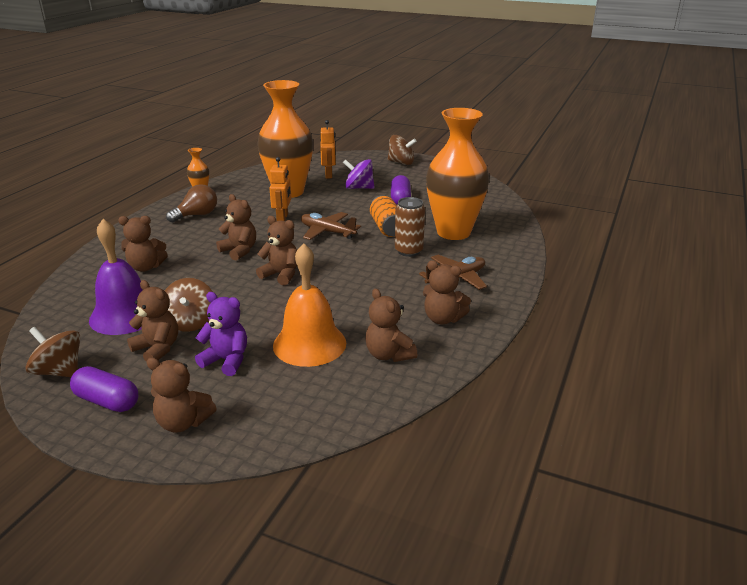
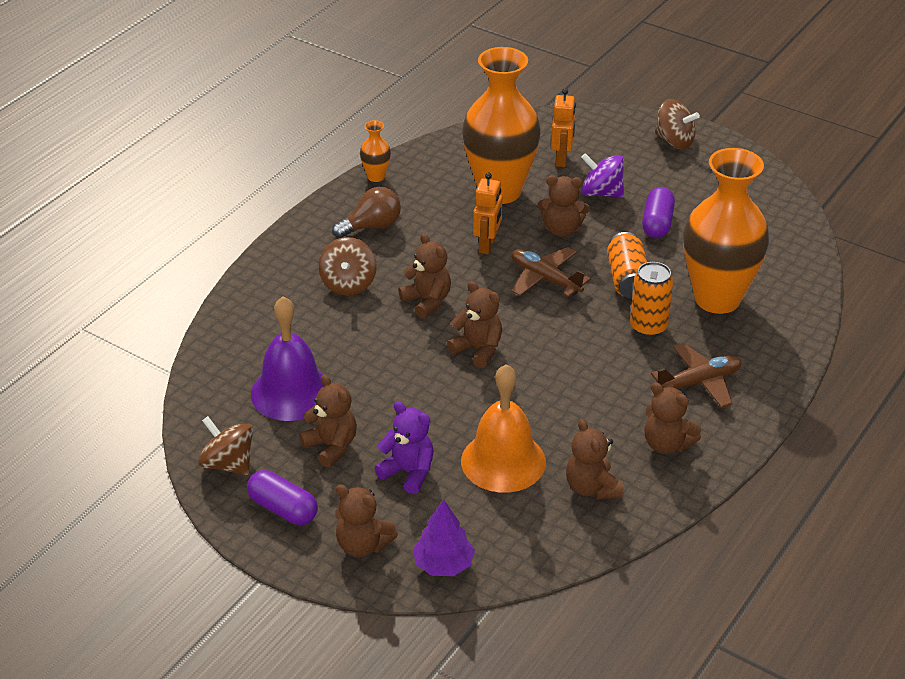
camera: 10 degrees right, 10 degrees up
(146, 267) = (310, 317): brown teddy bear -> brown teddy bear (561, 230)
(191, 322) = (368, 412): brown spinning top -> brown spinning top (348, 284)
(262, 430) = (443, 564): none -> purple tree
(408, 251) = (648, 327): brown can -> orange can

